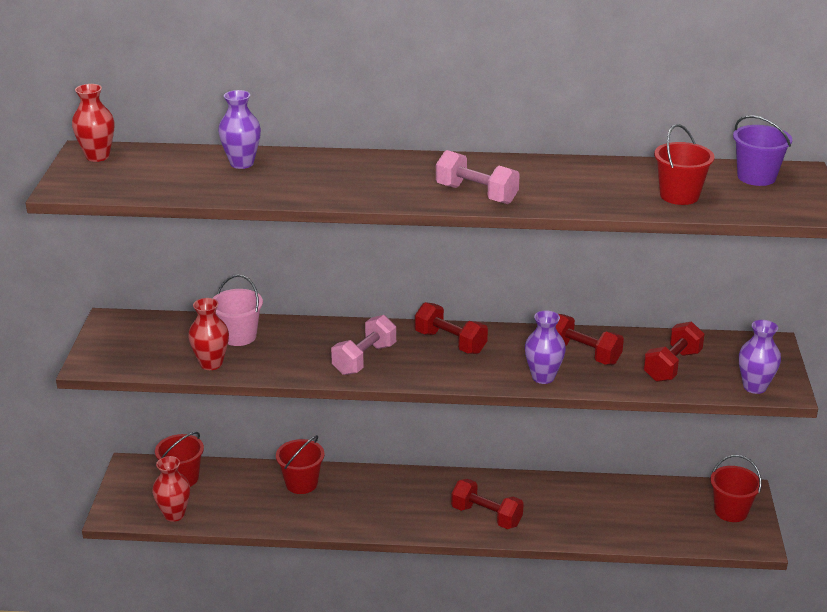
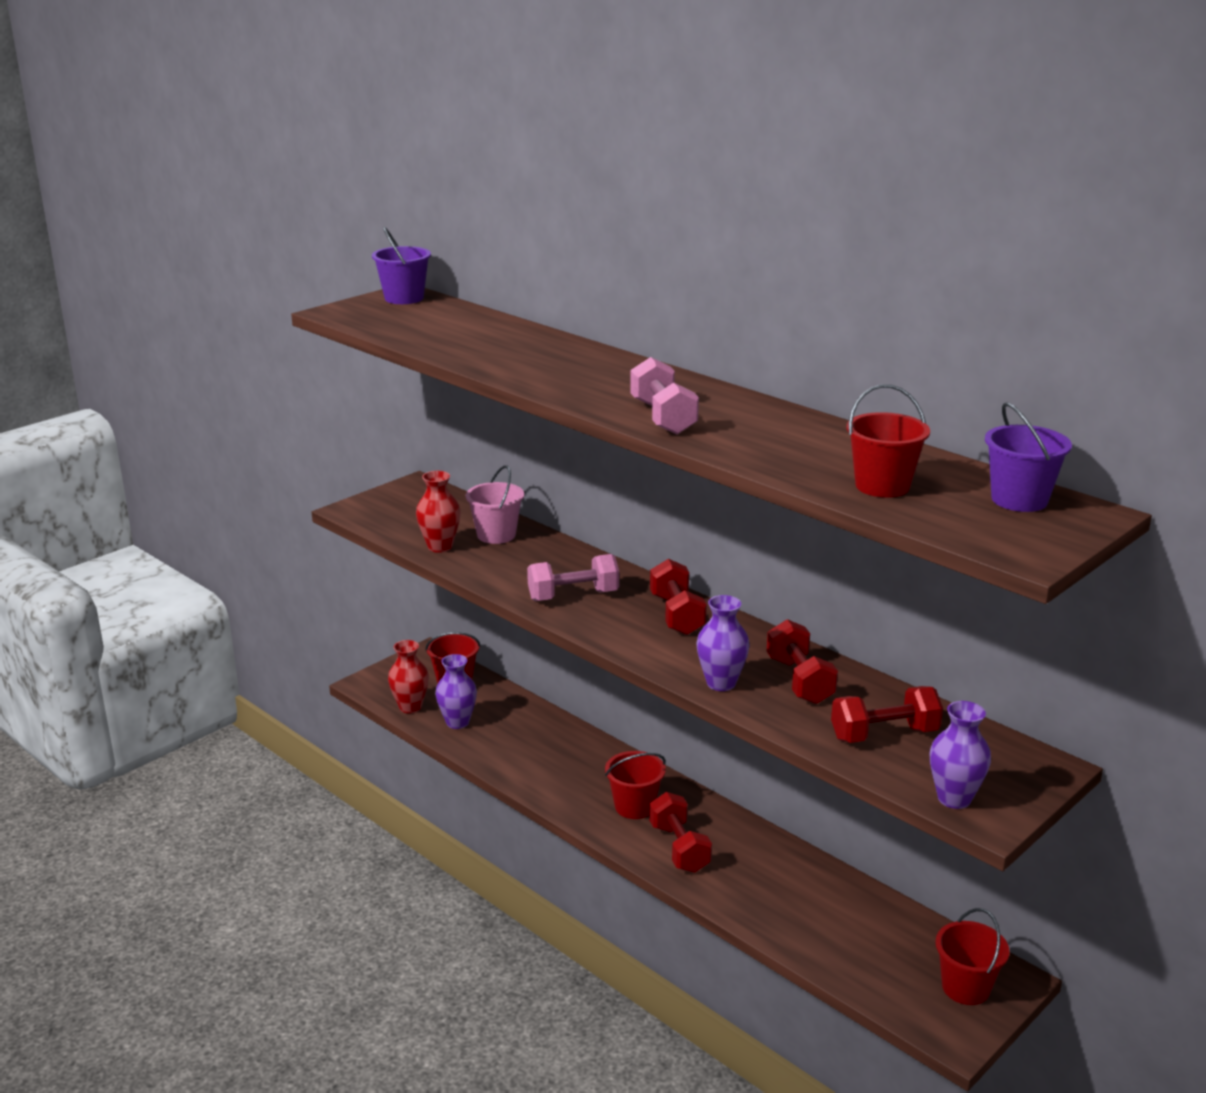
camera: 40 degrees right, 5 degrees down
(97, 156) = (404, 298): red vase -> purple bucket
(242, 163) = (504, 334): purple vase -> purple vase (457, 722)
(301, 483) = (546, 733): red bucket -> red bucket (634, 806)

